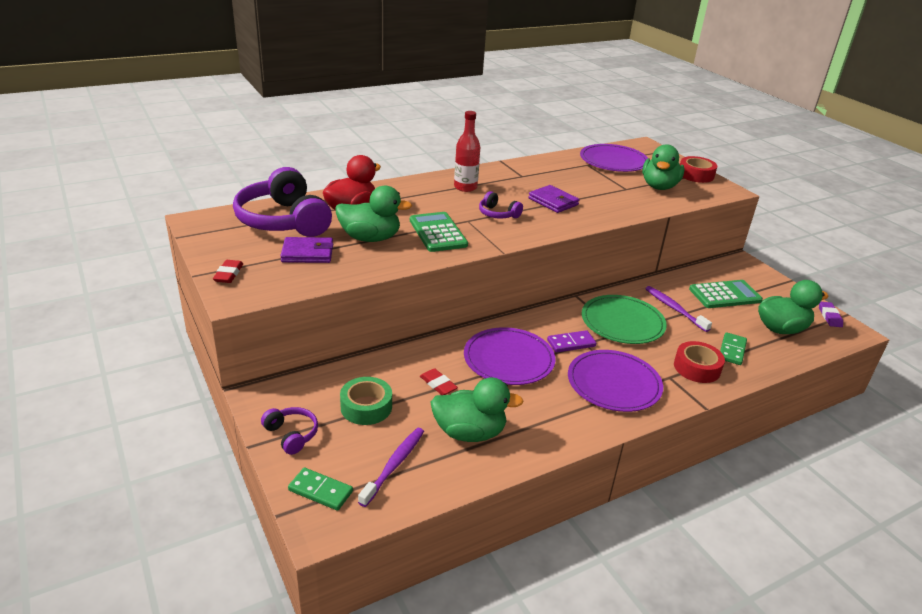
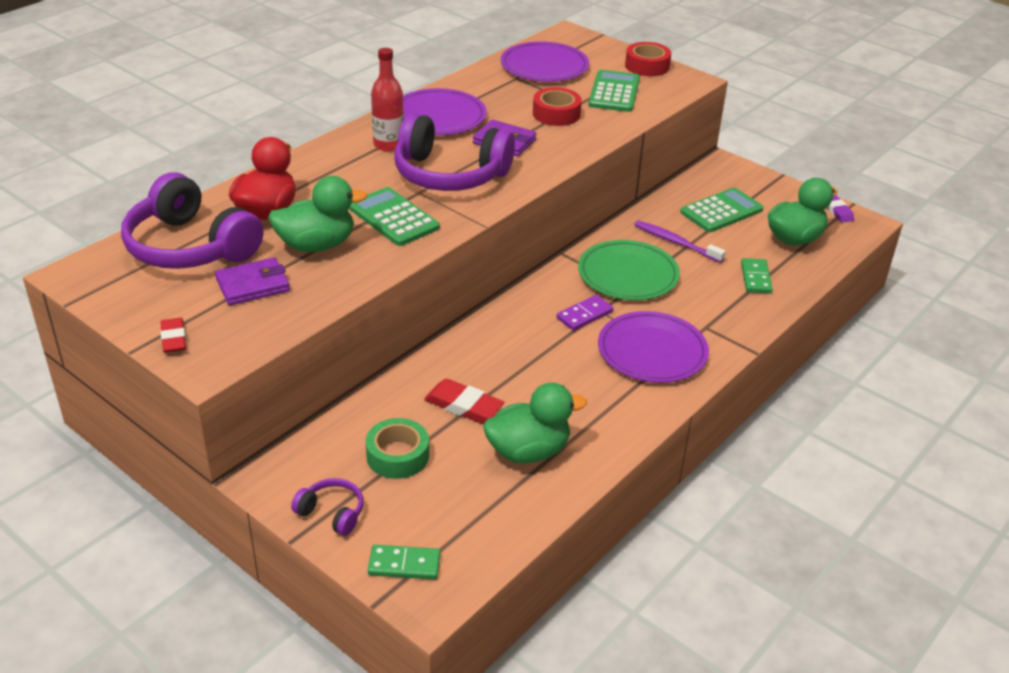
camera: 20 degrees left, 5 degrees up
(394, 465) = (468, 512): purple toothbrush -> none
(438, 384) = (463, 405): red eraser -> red eraser, size x1.51
(498, 214) = (449, 174): purple headphones -> purple headphones, size x2.20
(509, 359) = (526, 353): purple plate -> purple plate (438, 116)
(659, 186) = (614, 92): green duck -> green calculator
(697, 368) = (728, 308): red tape -> red tape (556, 114)

